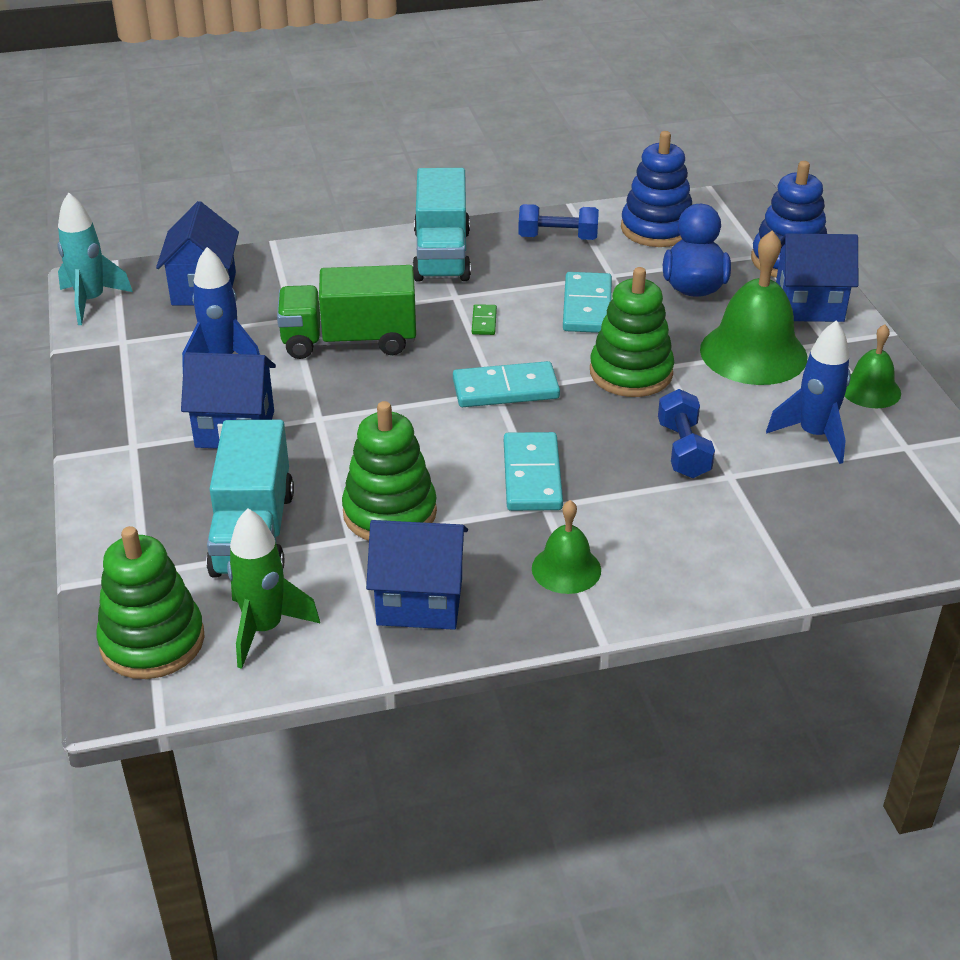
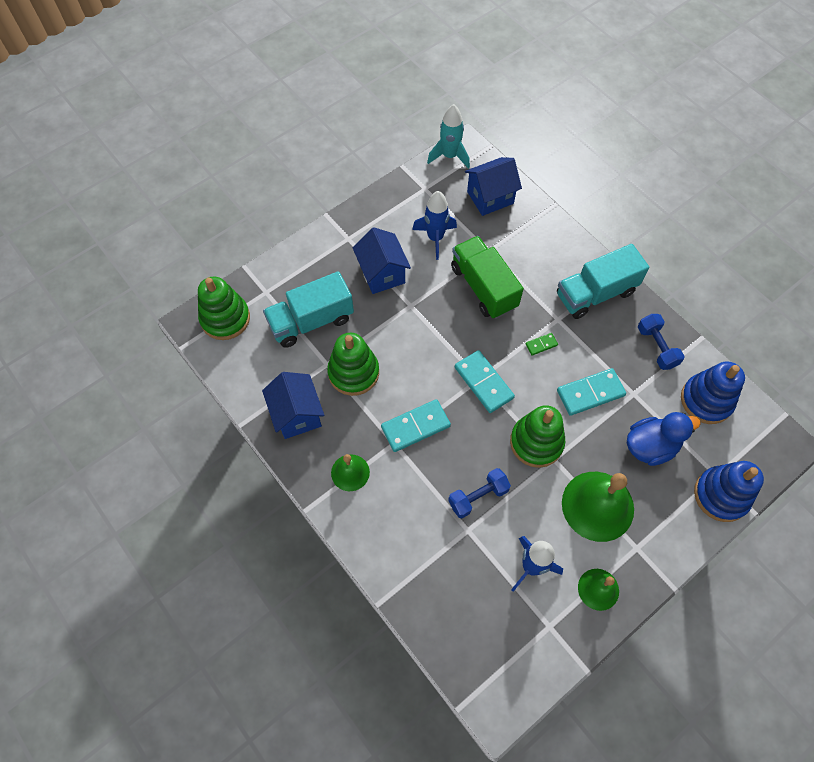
camera: 65 degrees right, 25 degrees up
(264, 629) = (251, 358): green rocket -> none
(809, 305) = (673, 524): blue house -> none

